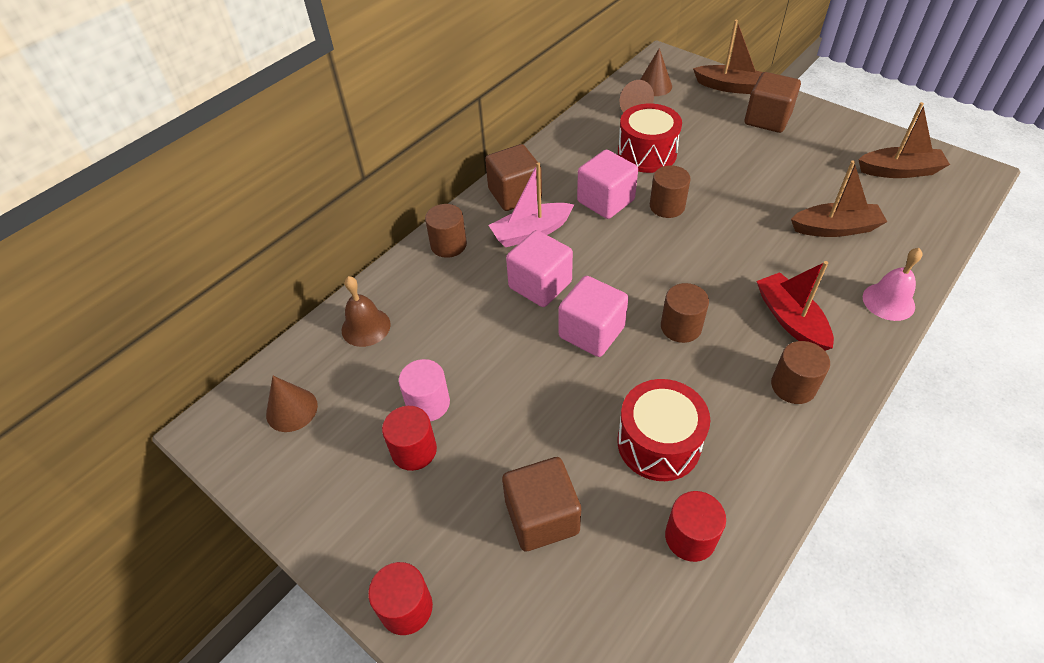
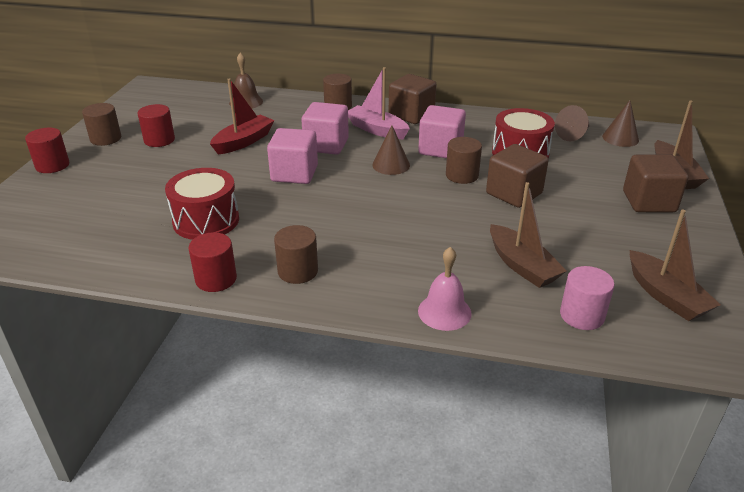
camera: 60 degrees right, 15 degrees down
(291, 409) = (171, 100): brown cone -> brown cone (391, 165)
(428, 403) = (197, 135): pink cylinder -> pink cylinder (582, 315)
(542, 517) = (126, 191): brown cube -> brown cube (514, 193)
(681, 327) = (326, 208): brown cylinder -> brown cylinder (106, 139)
(690, 537) = (130, 249): red cylinder -> red cylinder (216, 279)
(791, 320) = (374, 258): red boat -> red boat (243, 142)

